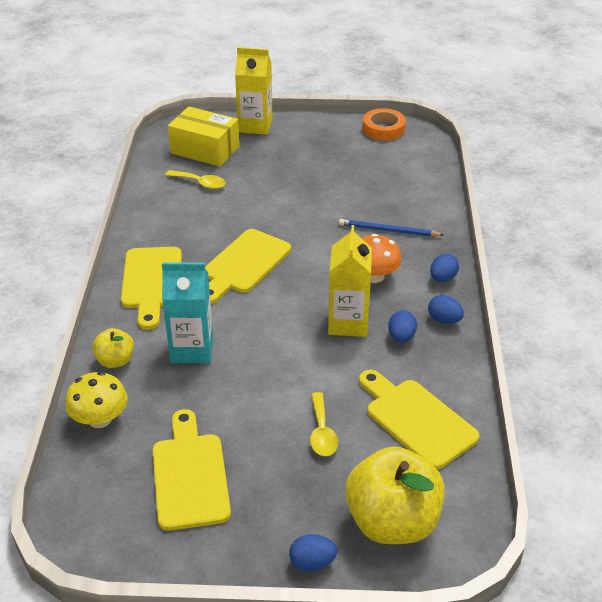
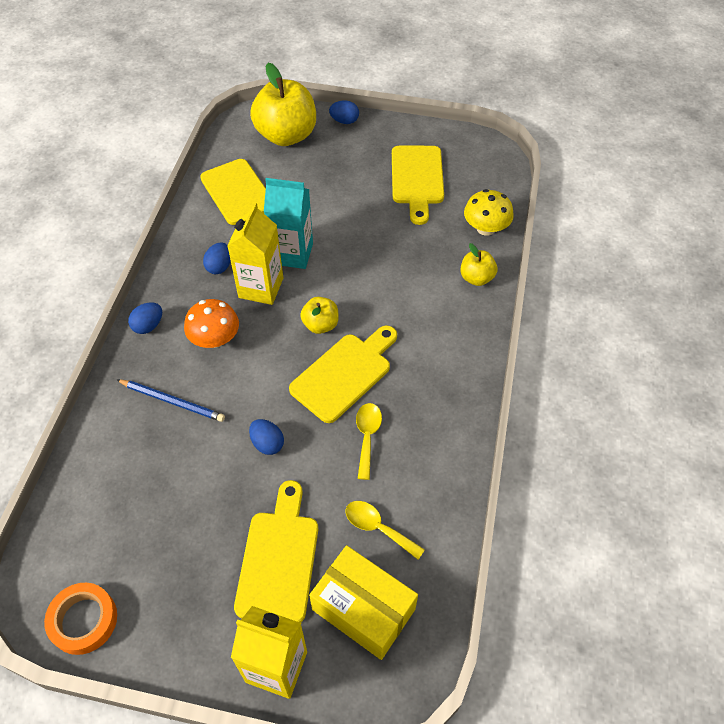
camera: 170 degrees left, 15 degrees up
(152, 282) = (444, 364): yellow cutting board -> yellow cutting board (279, 559)
(192, 349) = (408, 280): turquoise carton -> turquoise carton (292, 254)
(276, 298) = (320, 325): none -> yellow apple
(322, 432) = (315, 196): yellow spoon -> yellow spoon (367, 436)
(444, 320) = (173, 278): blue egg -> blue egg (267, 443)

